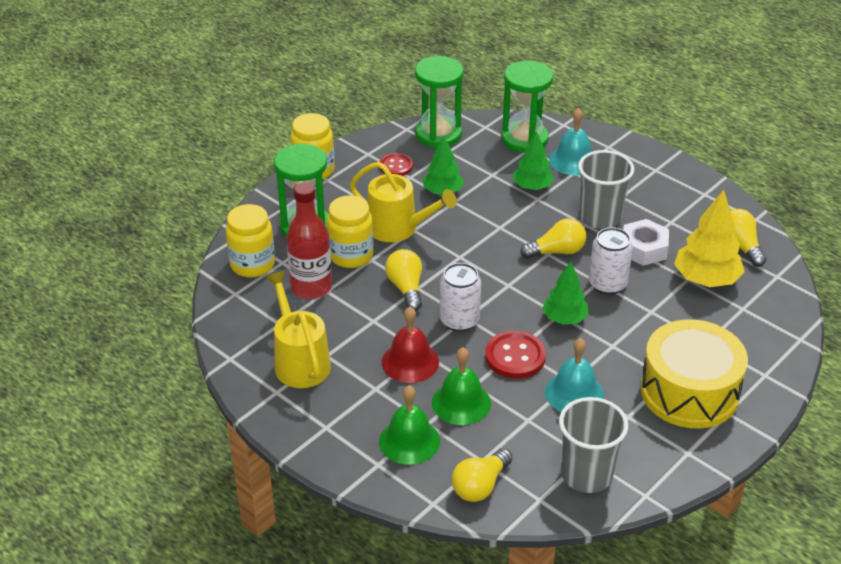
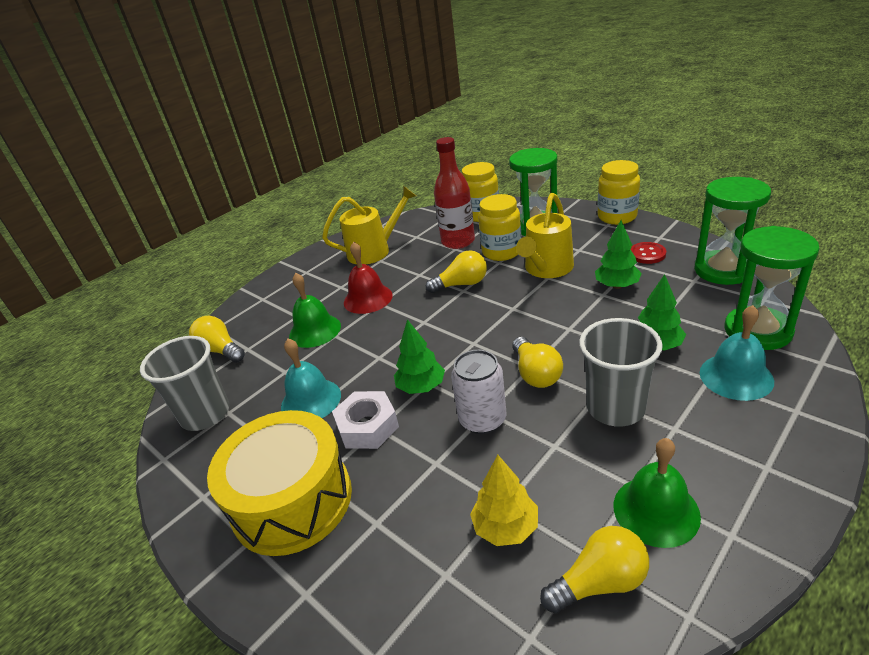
camera: 95 degrees right, 5 degrees down
(409, 441) = (280, 310): green bell -> green bell (656, 510)
(459, 320) = (418, 318): white can -> none
(515, 356) = (367, 356): red button -> none
(644, 248) = (561, 454): white nut -> white nut (367, 426)
(706, 279) = (505, 527): yellow tree -> yellow tree, size x0.65

